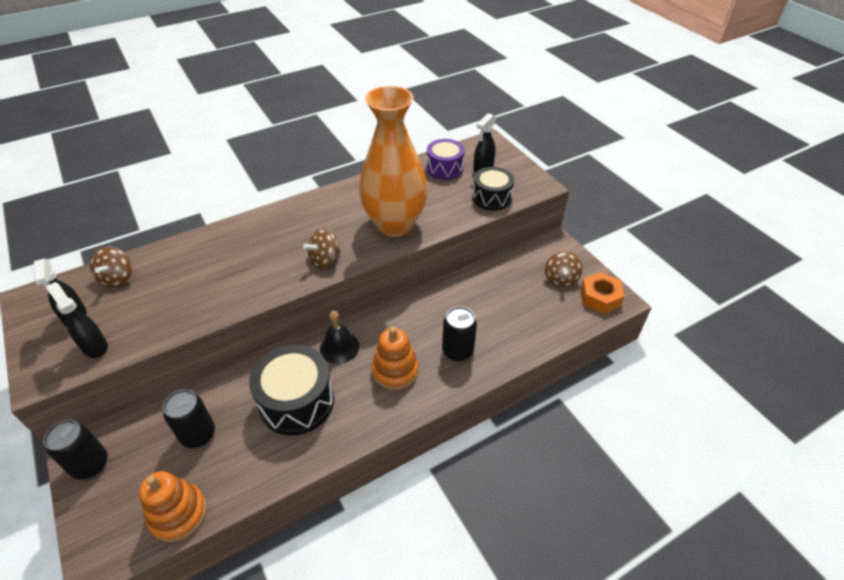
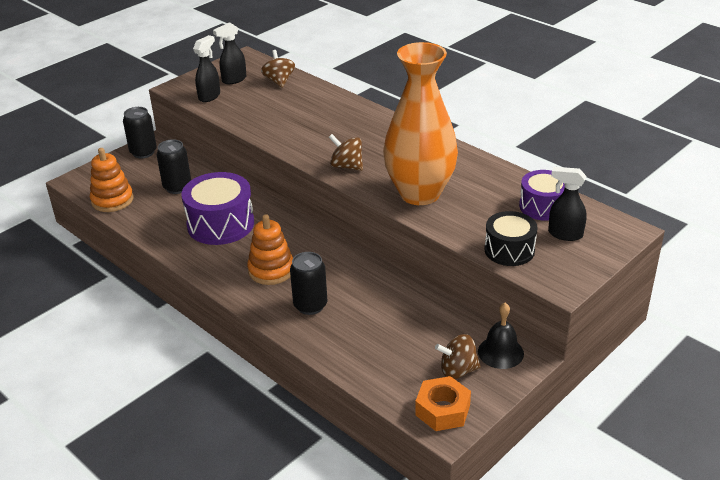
camera: 75 degrees right, 10 degrees down
(118, 278) = (279, 81): brown spinning top -> brown spinning top turned 90 degrees clockwise
(297, 401) = (220, 224): black drum -> purple drum
(339, 347) = (287, 231): black bell -> black bell (500, 352)

